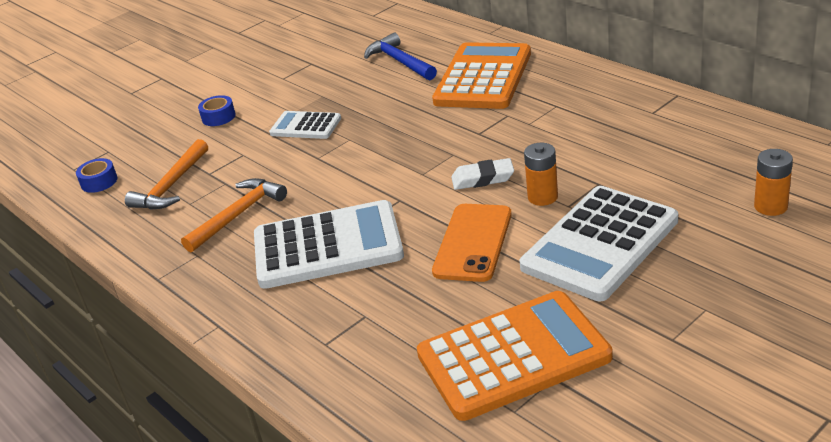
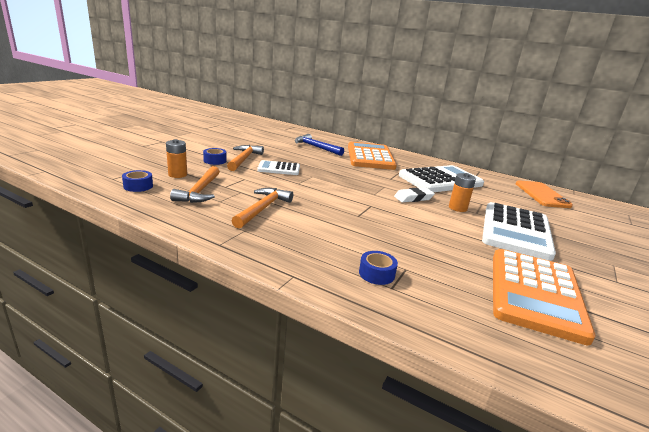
camera: 25 degrees left, 10 degrees down
(263, 108) = (244, 159): none -> orange hammer
(320, 323) = (376, 274): none -> blue tape
(328, 246) = (343, 228): white calculator -> white calculator (440, 180)
(473, 243) = (439, 228): orange phone -> orange phone (541, 194)
(513, 356) = (535, 293): orange calculator -> orange calculator turned 150 degrees clockwise
(770, 206) = (582, 217): orange battery -> orange battery (177, 174)

